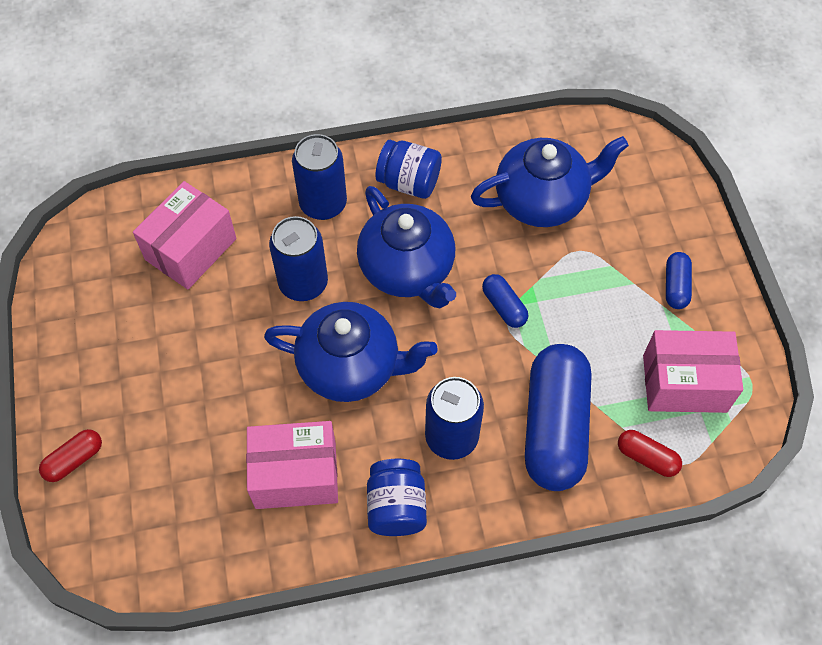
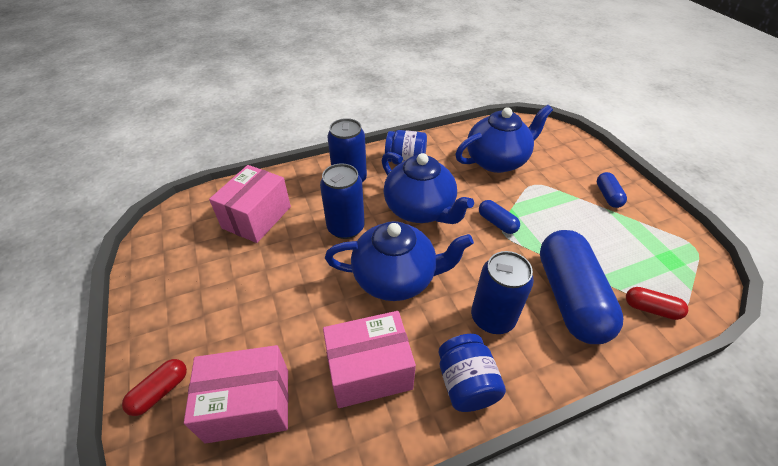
camera: 10 degrees left, 15 degrees down
(684, 383) = (648, 253): pink box -> pink box (248, 404)

